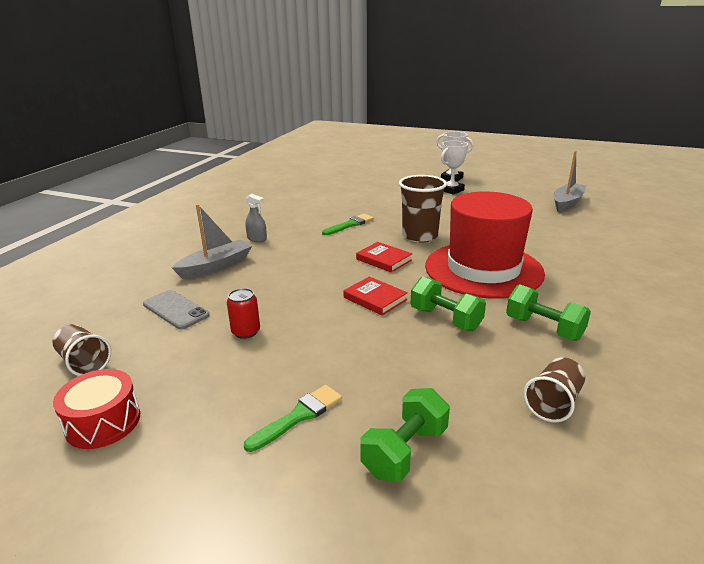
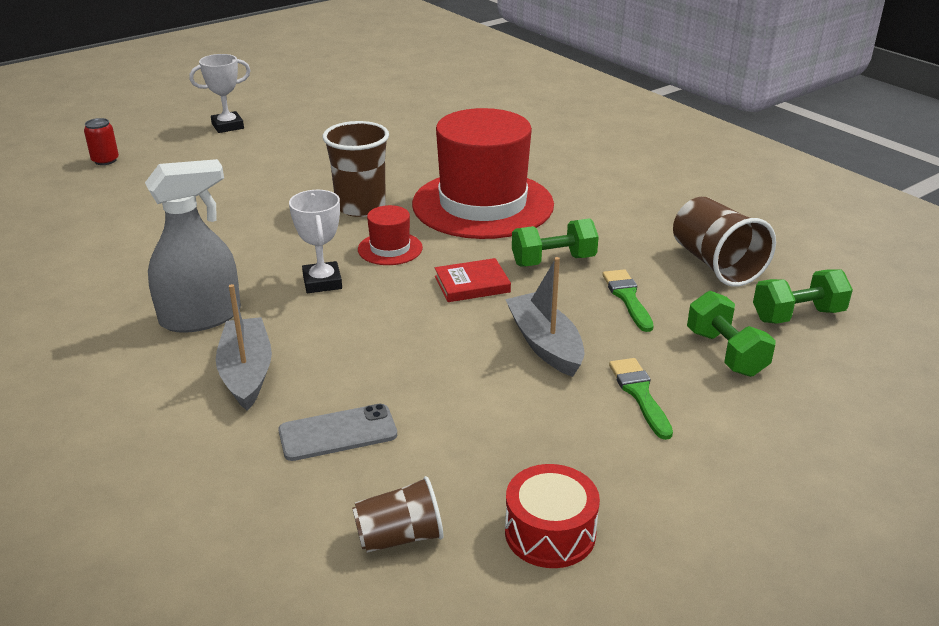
camera: 60 degrees left, 5 degrees up
(246, 332) = (454, 389): red can -> red can (105, 160)
(257, 239) = (201, 317): grey spray bottle -> grey spray bottle, size x2.13
(350, 225) = (262, 237): green brush -> green brush (627, 298)
(384, 260) = (390, 249): red book -> red hat
(451, 190) = (264, 141): white trophy -> white trophy (322, 282)
(544, 328) = (615, 222): green dumbbell -> green dumbbell (797, 315)
(553, 403) = (716, 264): brown cup -> brown cup, size x1.61
(567, 203) = (399, 103): grey boat -> grey boat (545, 344)

